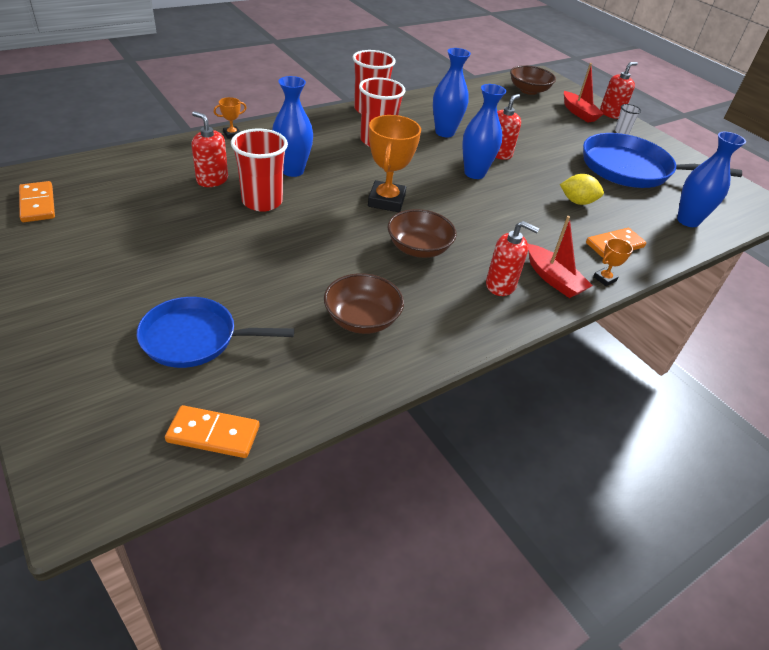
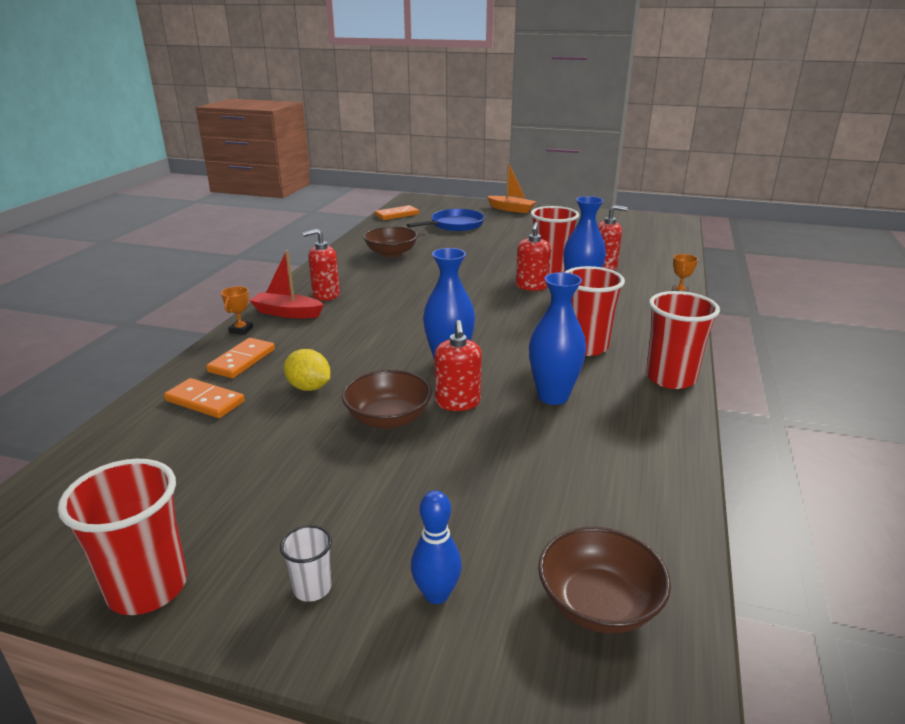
camera: 145 degrees right, 15 degrees down
(38, 204) = (635, 226): orange domino -> orange domino (205, 401)
(46, 332) = (511, 209): none -> orange boat
(386, 201) = (480, 305): orange trophy -> none
(418, 248) = (409, 290): brown bowl -> brown bowl (388, 418)
(577, 202) = (309, 387): yellow lemon -> yellow lemon turned 60 degrees clockwise
(579, 113) = (436, 594): red boat -> blue bowling pin
(611, 114) = (369, 653): red soap dispenser -> red soap dispenser (531, 286)
(631, 169) = (257, 484): blue pan -> none
(685, 158) = (147, 588): none -> red cup
(688, 221) = (148, 433): blue vase -> none

